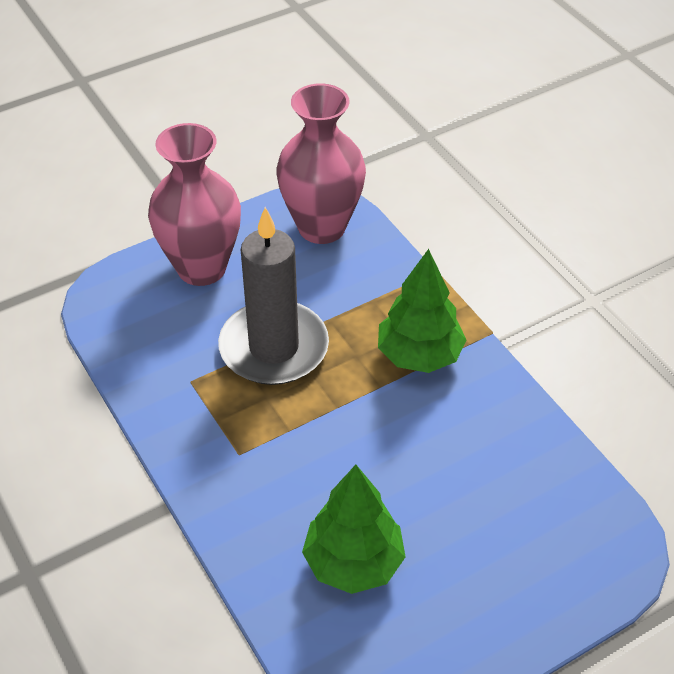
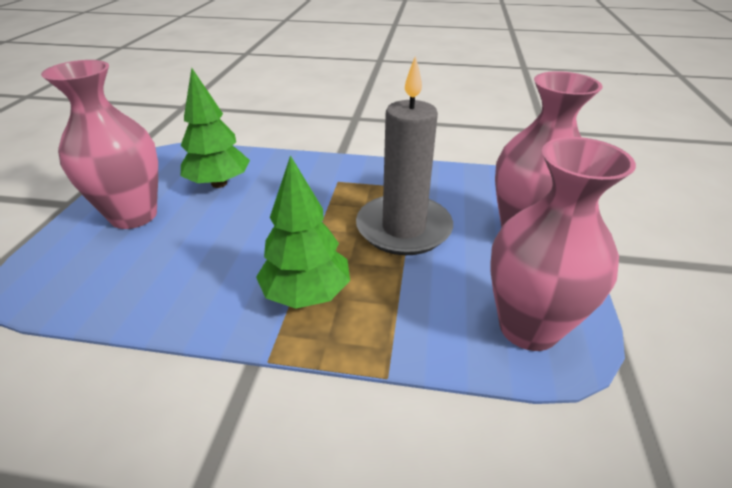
camera: 130 degrees right, 10 degrees down
(481, 581) = (134, 215): none -> pink vase

